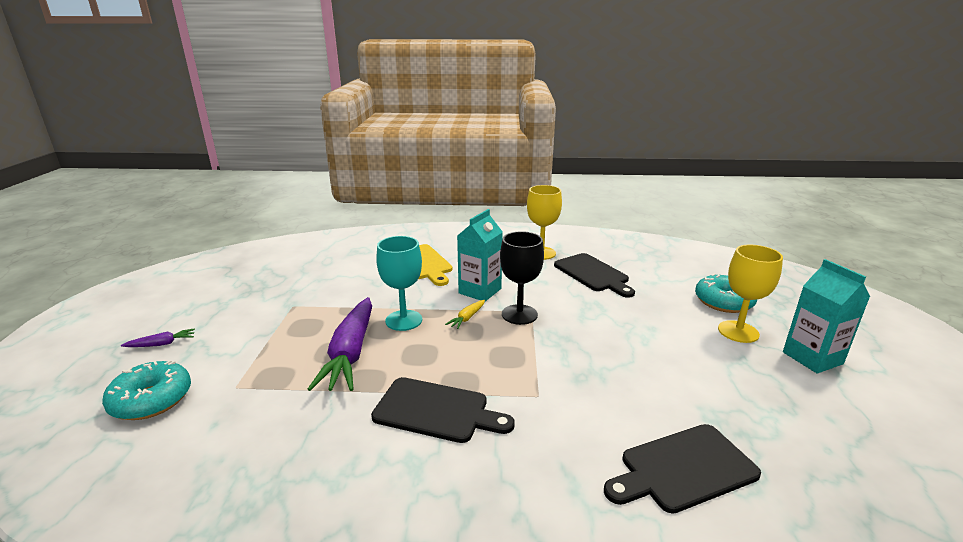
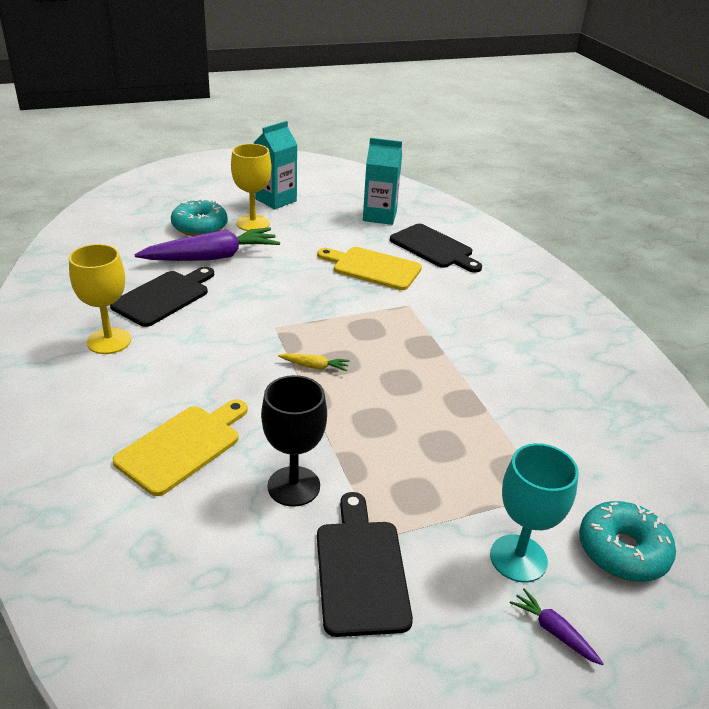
camera: 115 degrees left, 10 degrees up
(350, 353) = (435, 430): purple carrot -> purple carrot (212, 257)
(404, 320) = (348, 412): turquoise goblet -> turquoise goblet (518, 558)
(436, 411) = (467, 349): black cutting board -> black cutting board (361, 570)
(480, 291) = (246, 371): turquoise carton -> turquoise carton (379, 216)
(519, 314) = (287, 333): black goblet -> black goblet (293, 486)
(627, 392) = (373, 268): none -> yellow cutting board

